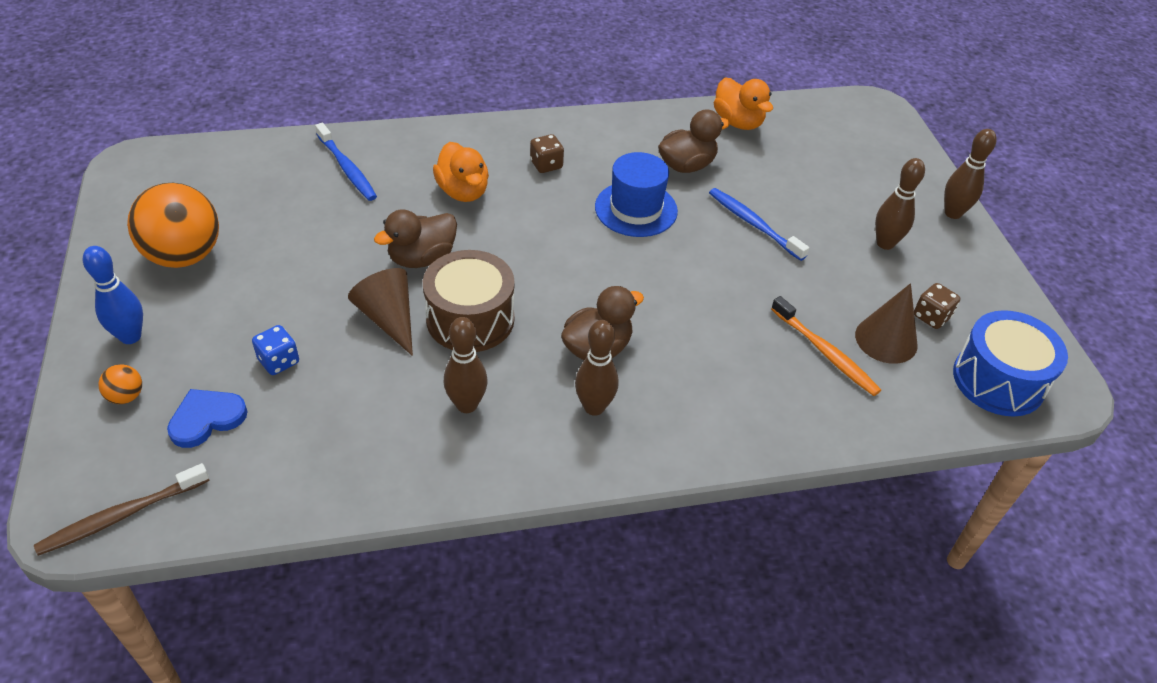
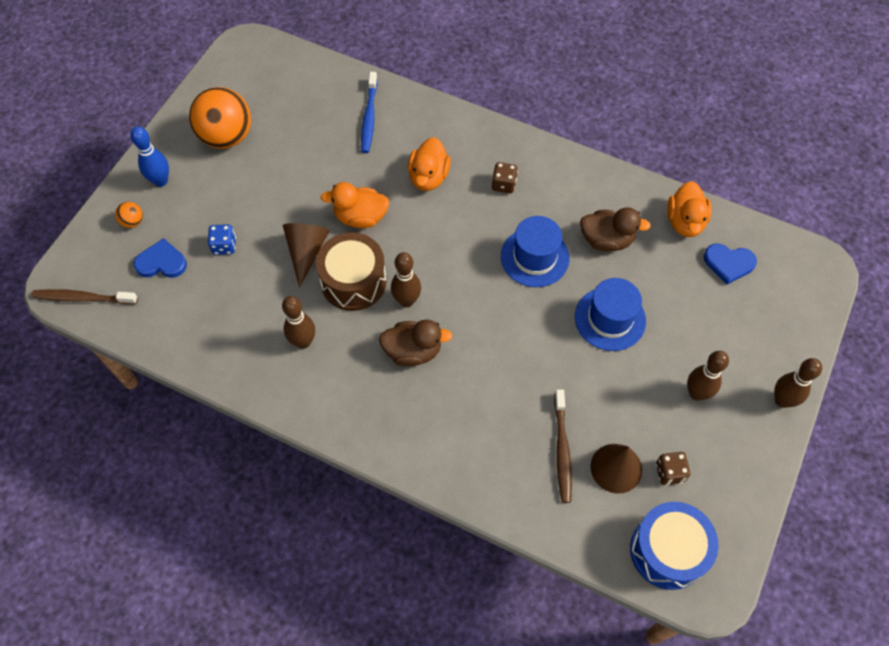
camera: 40 degrees right, 15 degrees up
(422, 258) = (360, 217): brown duck -> orange duck
(594, 407) = (375, 391): brown bowling pin -> brown bowling pin (407, 300)
(754, 224) = (610, 319): blue toothbrush -> blue hat
(805, 136) = (728, 263): none -> blue heart
(825, 352) = (562, 449): orange toothbrush -> brown toothbrush

